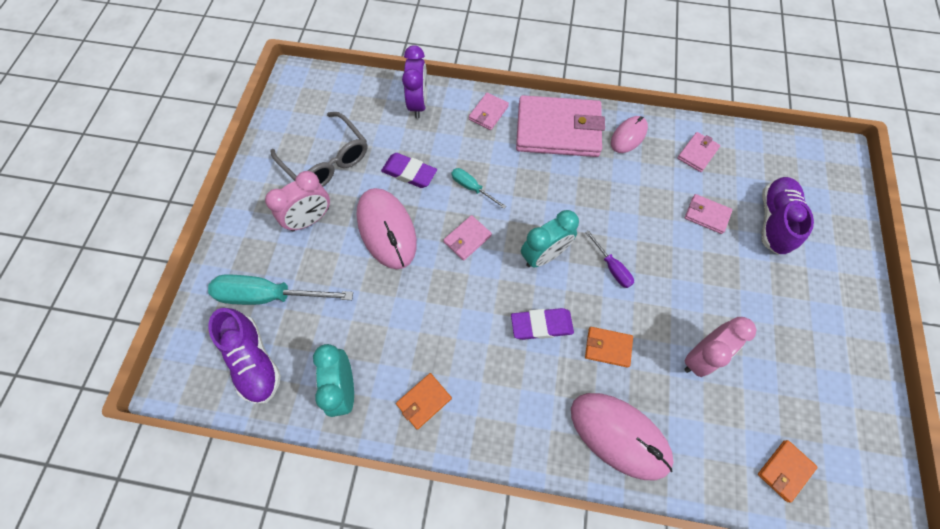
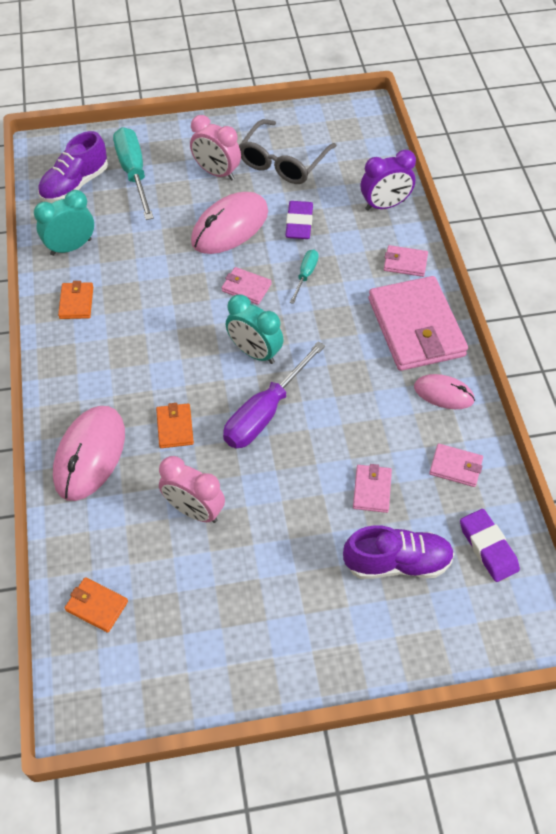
camera: 70 degrees right, 10 degrees down
(424, 401) = (76, 302): orange wallet -> orange wallet turned 60 degrees clockwise
(541, 325) = (178, 368): purple eraser -> purple eraser (488, 547)
(612, 267) = (265, 412): purple screwdriver -> purple screwdriver, size x1.94

